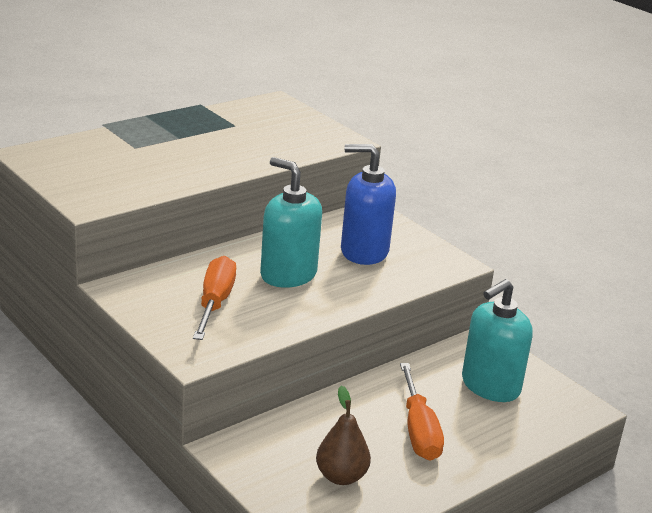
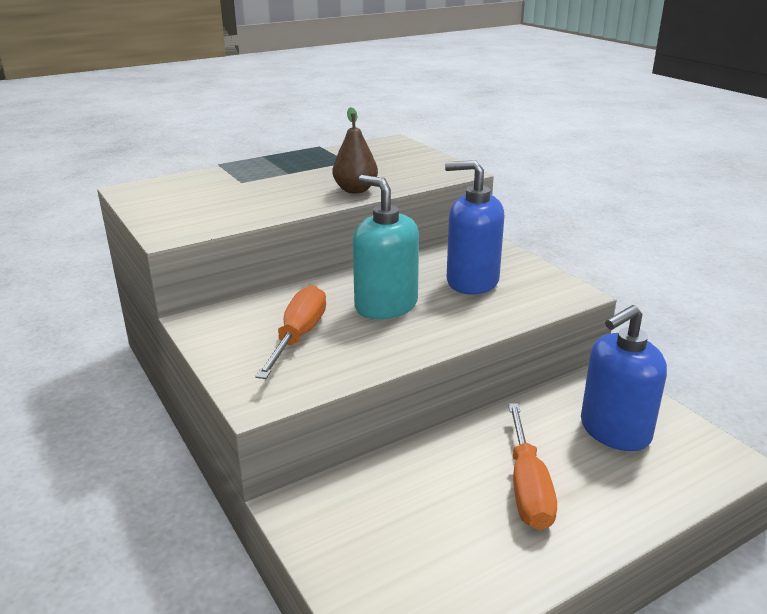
camera: 10 degrees right, 0 degrees up
(341, 476) = (426, 549): brown pear -> brown pear (355, 190)
(490, 386) = (614, 431): turquoise soap dispenser -> blue soap dispenser

